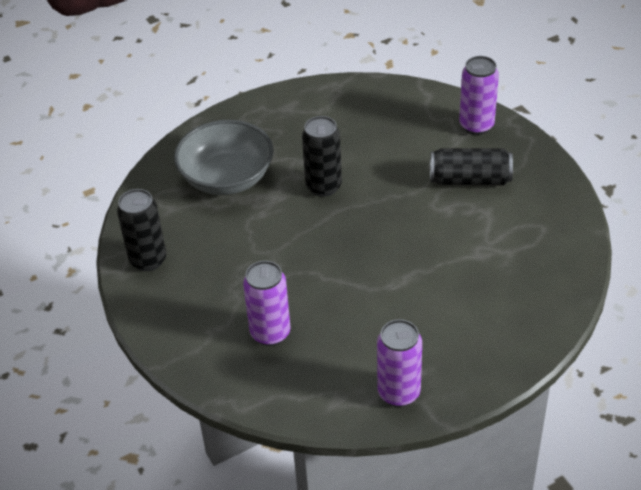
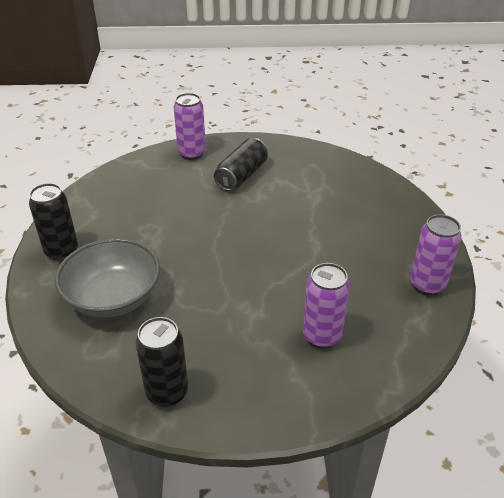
camera: 65 degrees left, 5 degrees down
(323, 186) = (180, 244): black can -> black can (62, 251)

